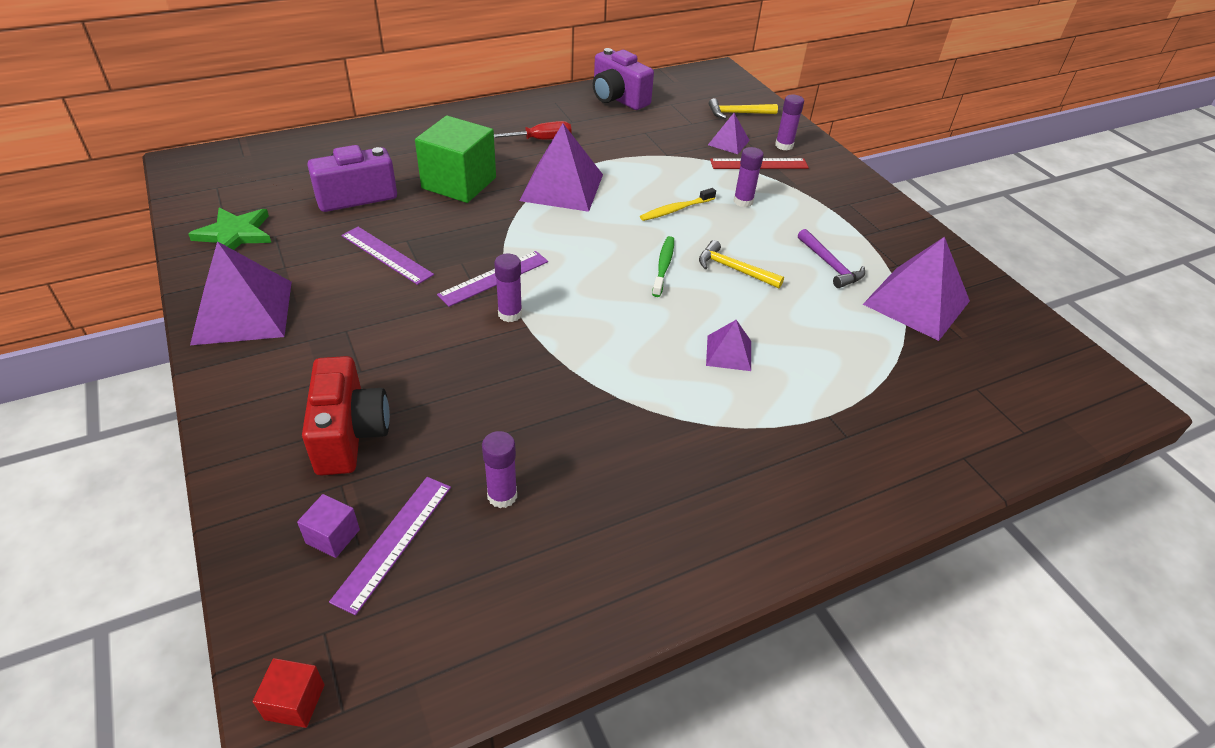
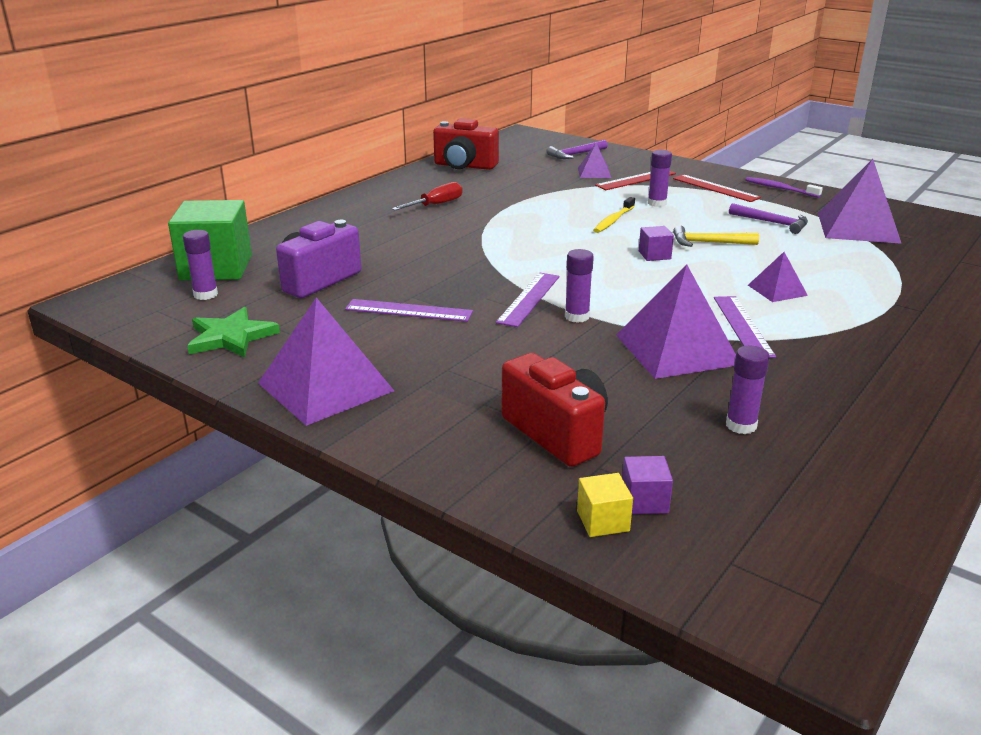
camera: 25 degrees left, 15 degrees down
(280, 540) = (603, 521): none -> yellow cube
(295, 702) = (777, 614): red cube -> none
(394, 541) = (700, 484): purple ruler -> purple ruler (743, 326)
(459, 183) = (404, 248): green cube -> green cube (216, 267)
(562, 187) = (500, 229): purple pyramid -> purple pyramid (676, 349)
(618, 99) = (464, 166): purple camera -> red camera
(663, 266) = (654, 255): green toothbrush -> purple cube
(738, 113) = (575, 154): yellow hammer -> purple hammer
(784, 145) = (638, 165): purple glue stick -> purple glue stick (205, 294)
(827, 200) = (715, 188): none -> red ruler
(895, 222) = (780, 189): none -> purple toothbrush

